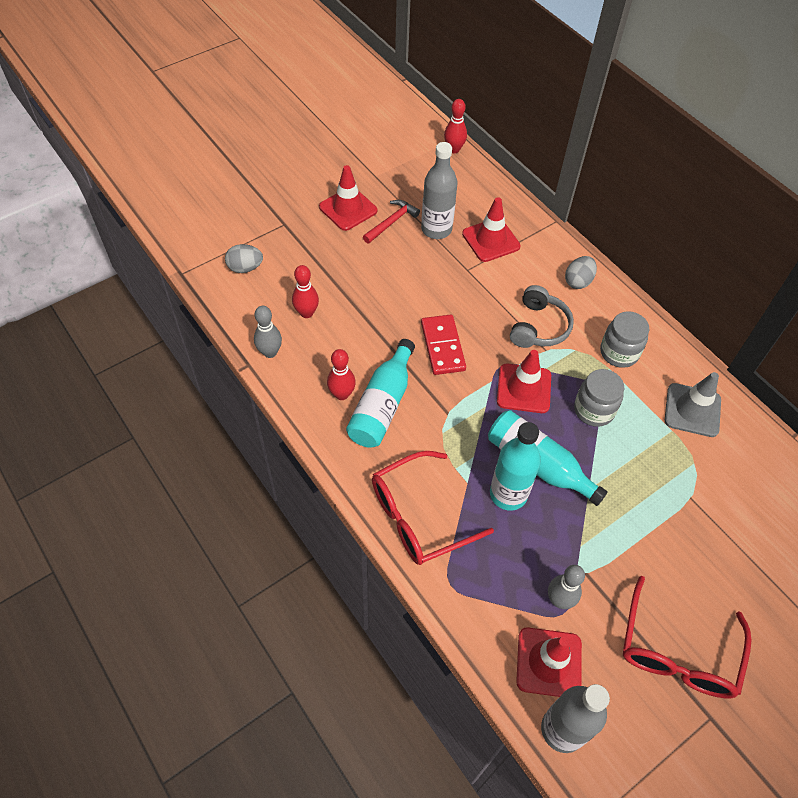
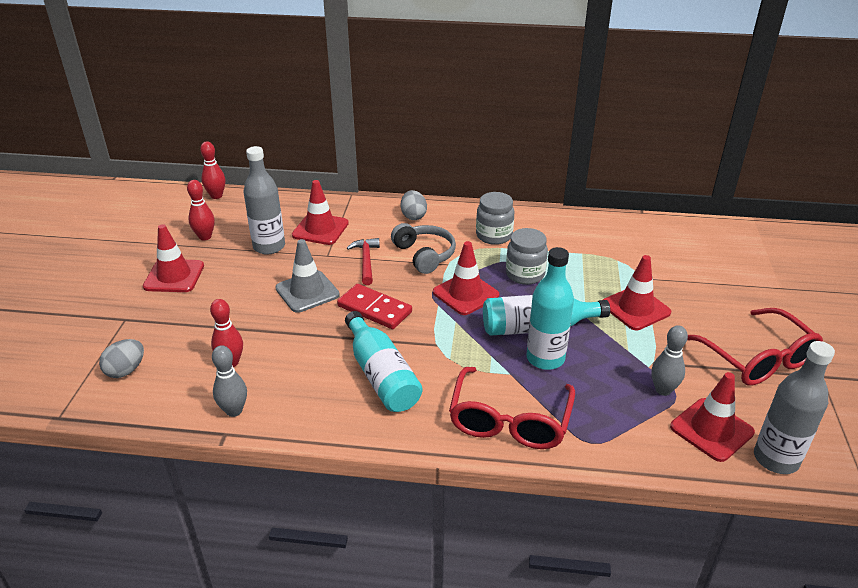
camera: 45 degrees left, 20 degrees down
(342, 394) = (339, 392): red bowling pin -> red bowling pin (205, 237)
(391, 222) = (225, 263): red hammer -> red hammer (366, 261)
(641, 518) = (635, 308): none -> red traffic cone
(692, 410) = (577, 235): grey traffic cone -> grey traffic cone (307, 292)

